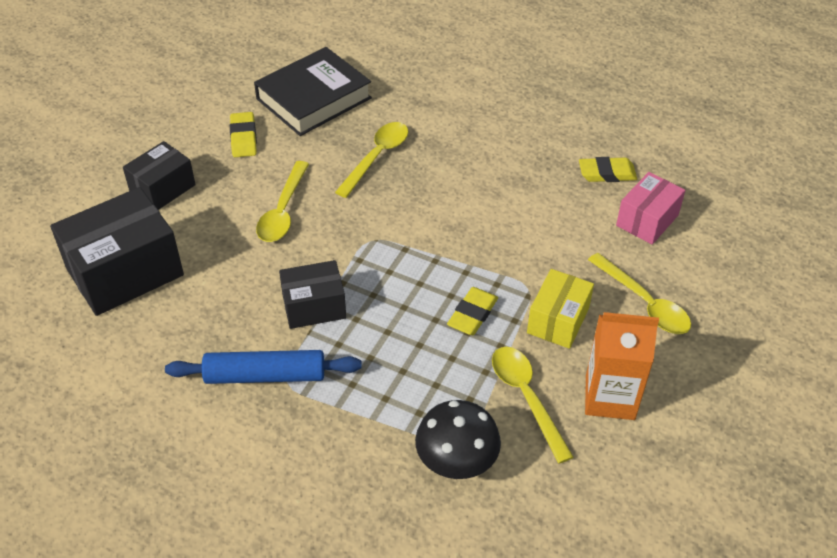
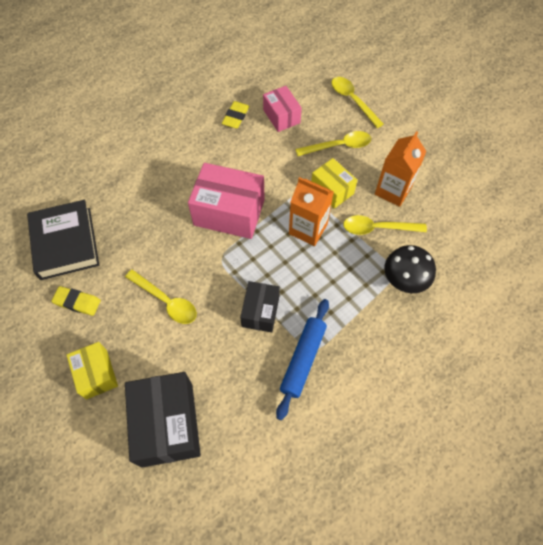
camera: 65 degrees left, 15 degrees up
(162, 188) = (96, 374): black box -> yellow box
(377, 157) = (149, 227): yellow spoon -> yellow spoon (353, 100)
(446, 222) = (229, 212): none -> pink box
(472, 314) = (308, 229): yellow eraser -> orange carton

